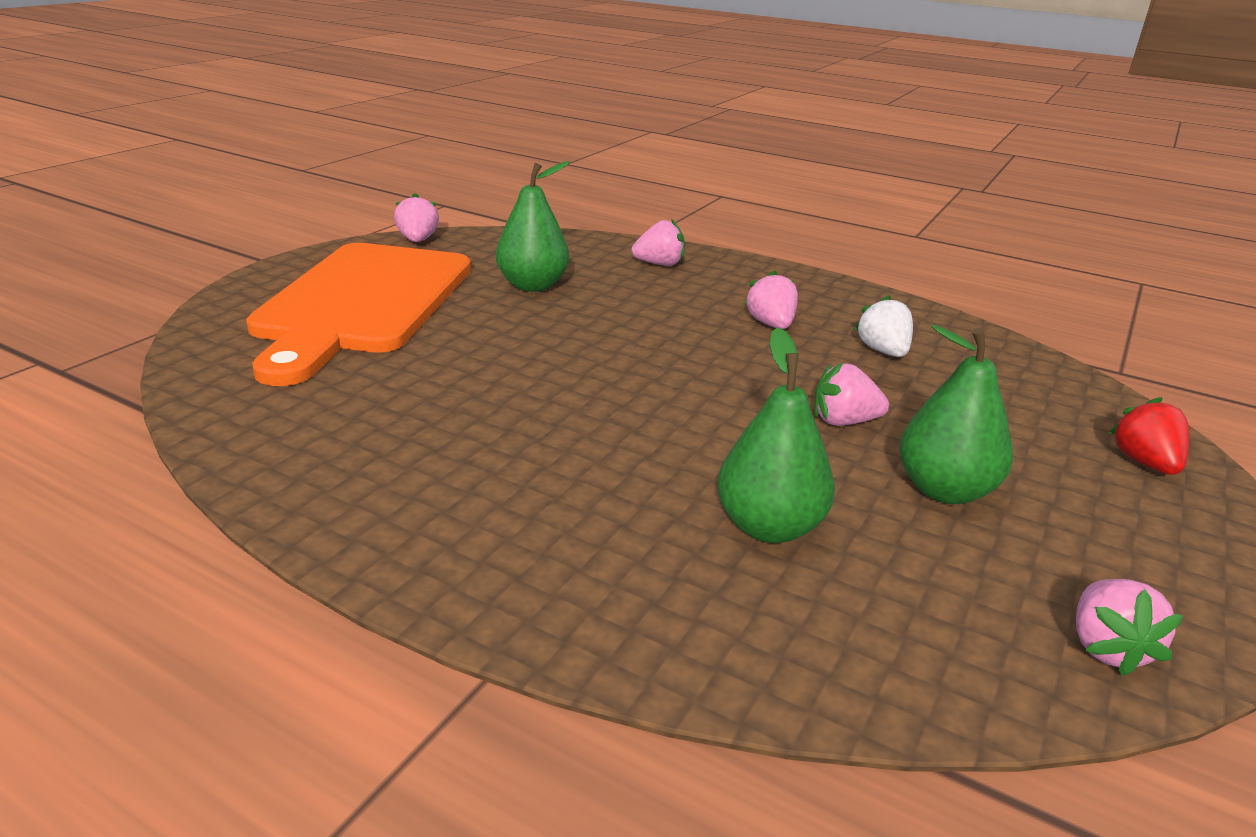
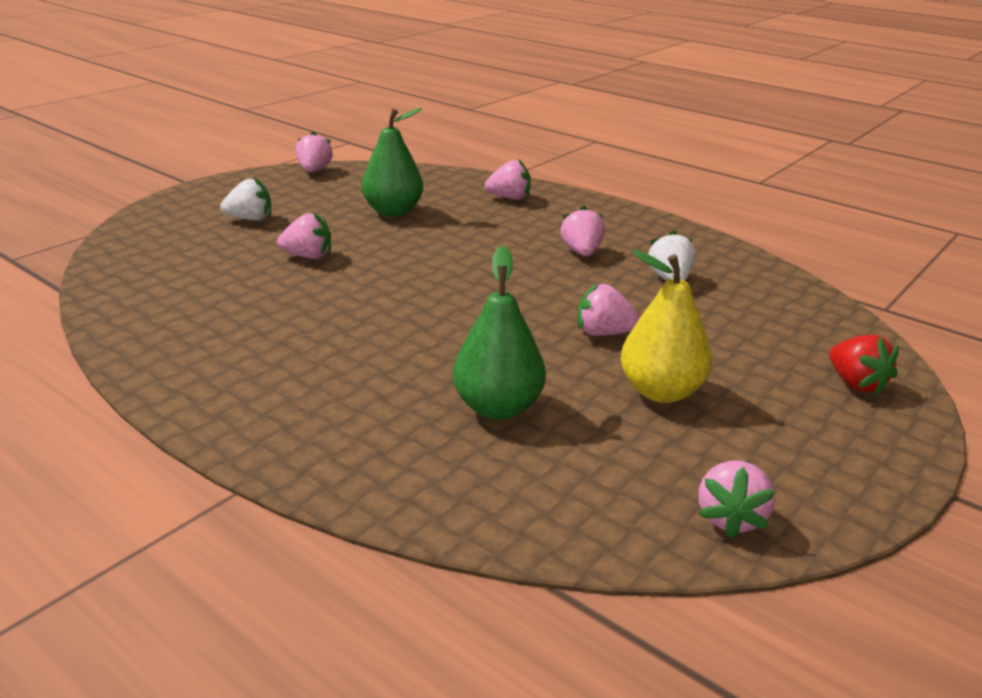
camera: 10 degrees right, 0 degrees up
(362, 303) = (250, 219): orange cutting board -> white strawberry
(453, 346) = (308, 256): none -> pink strawberry
(944, 490) = (661, 392): green pear -> yellow pear
(1144, 463) = (856, 383): red strawberry -> red strawberry turned 150 degrees clockwise

